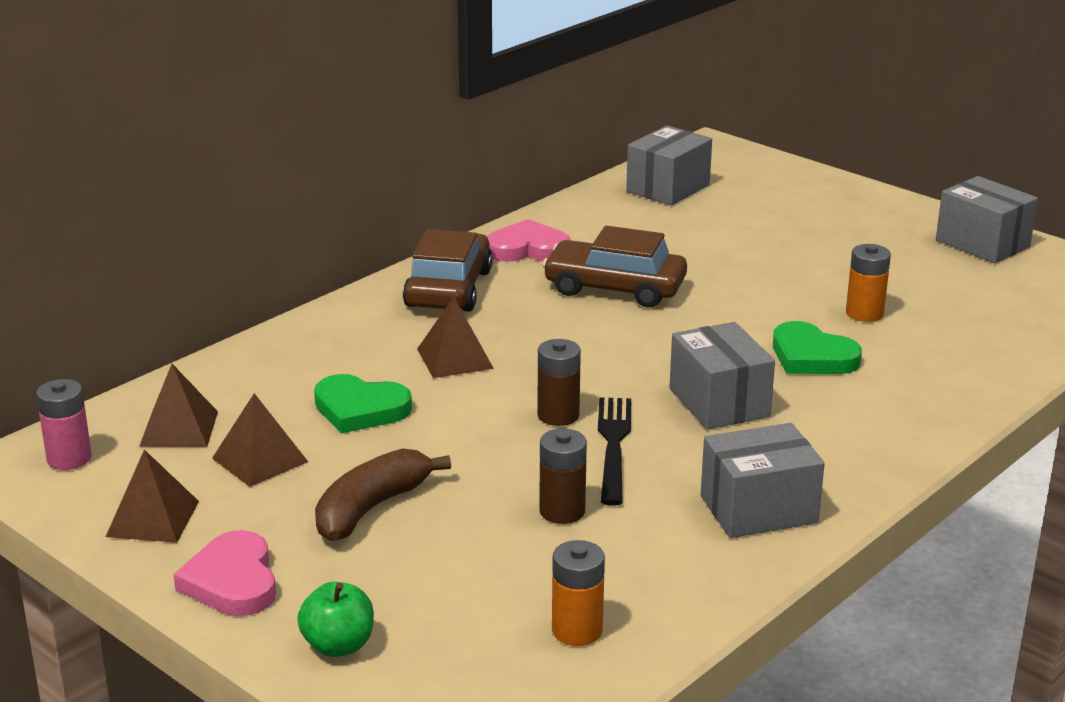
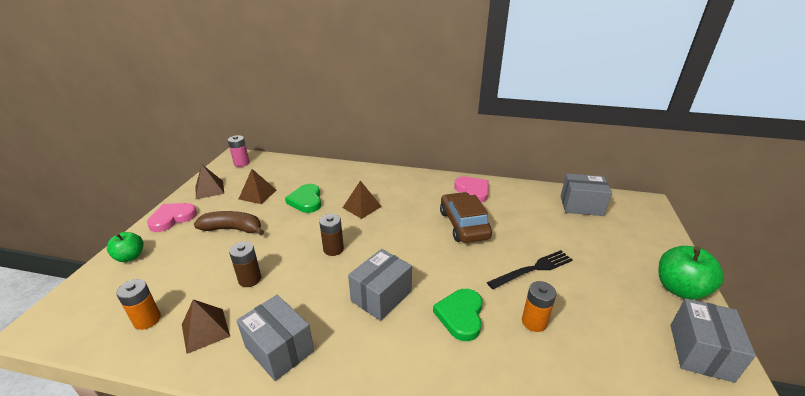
camera: 60 degrees right, 5 degrees up
(179, 428) = (271, 173): brown pyramid -> brown pyramid (205, 330)
(448, 288) = (417, 186): brown car -> none
(613, 445) = (316, 275): black fork -> black fork (533, 269)
(888, 208) = (680, 289): none -> green apple

